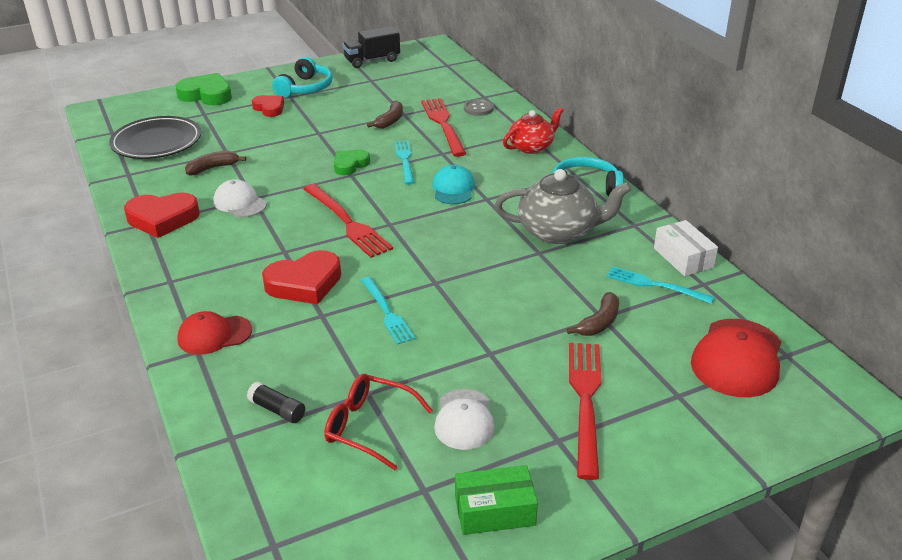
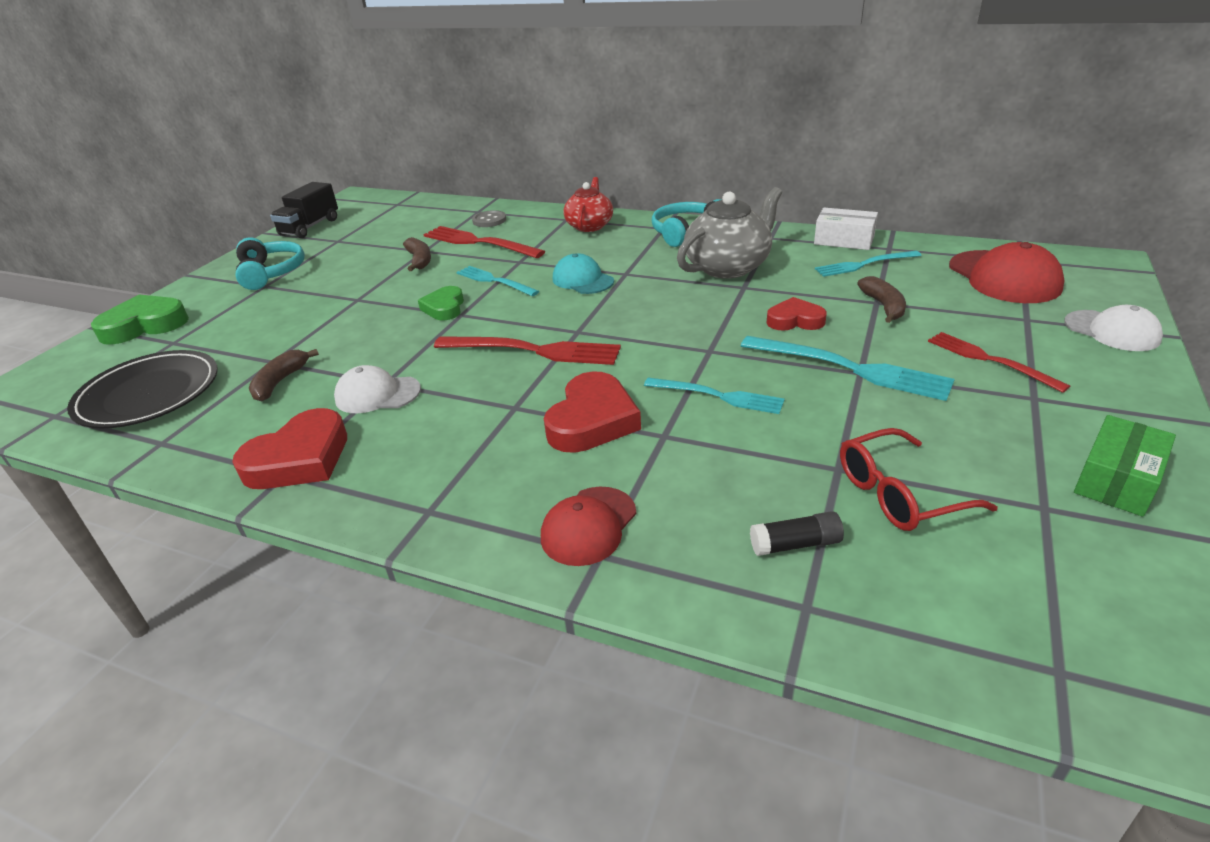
camera: 40 degrees left, 0 degrees up
(269, 108) = (257, 304): red heart -> red heart (795, 320)
(464, 419) = (950, 431): white cap -> white cap (1112, 331)
(489, 346) = (850, 368): none -> turquoise fork
(585, 401) = (990, 360): red fork -> red fork, size x0.66

